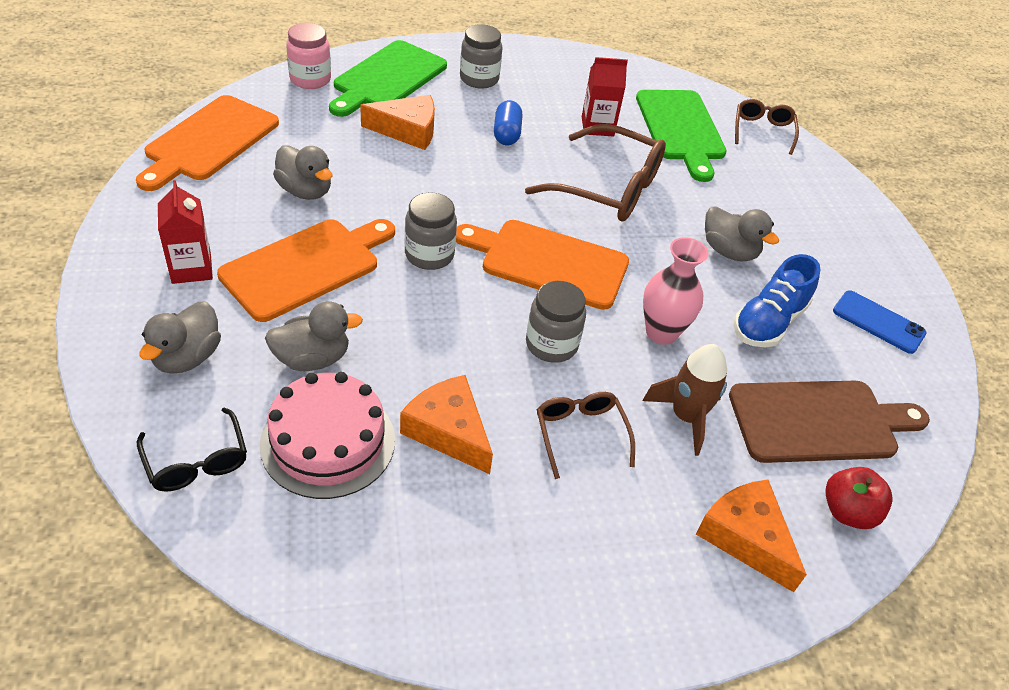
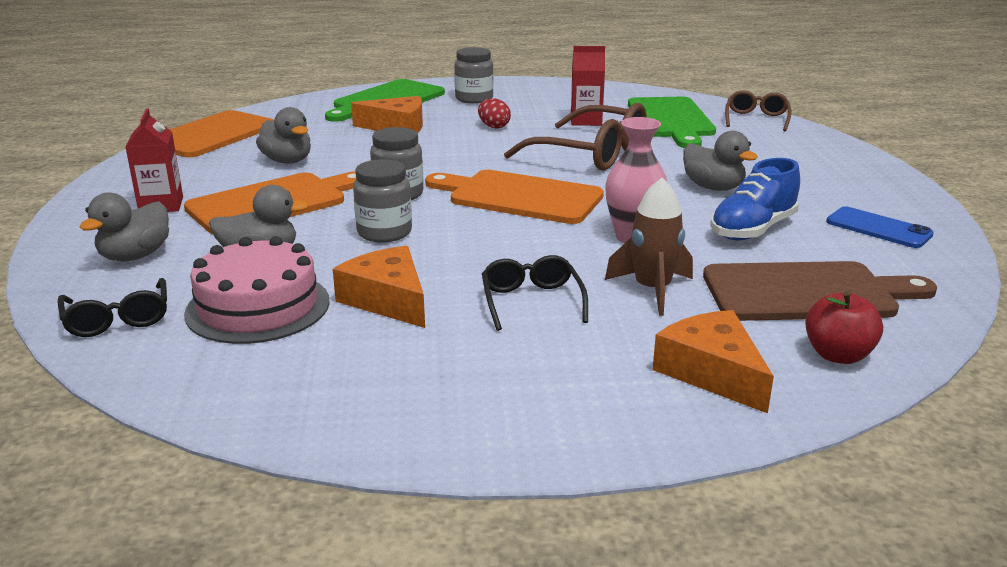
camera: 10 degrees right, 20 degrees down
(310, 79) = (313, 103): pink jar -> none
(506, 134) = (494, 127): blue capsule -> red egg
(551, 345) = (512, 245): grey jar -> grey jar (384, 232)
(580, 434) = (531, 301): brown glasses -> black glasses

